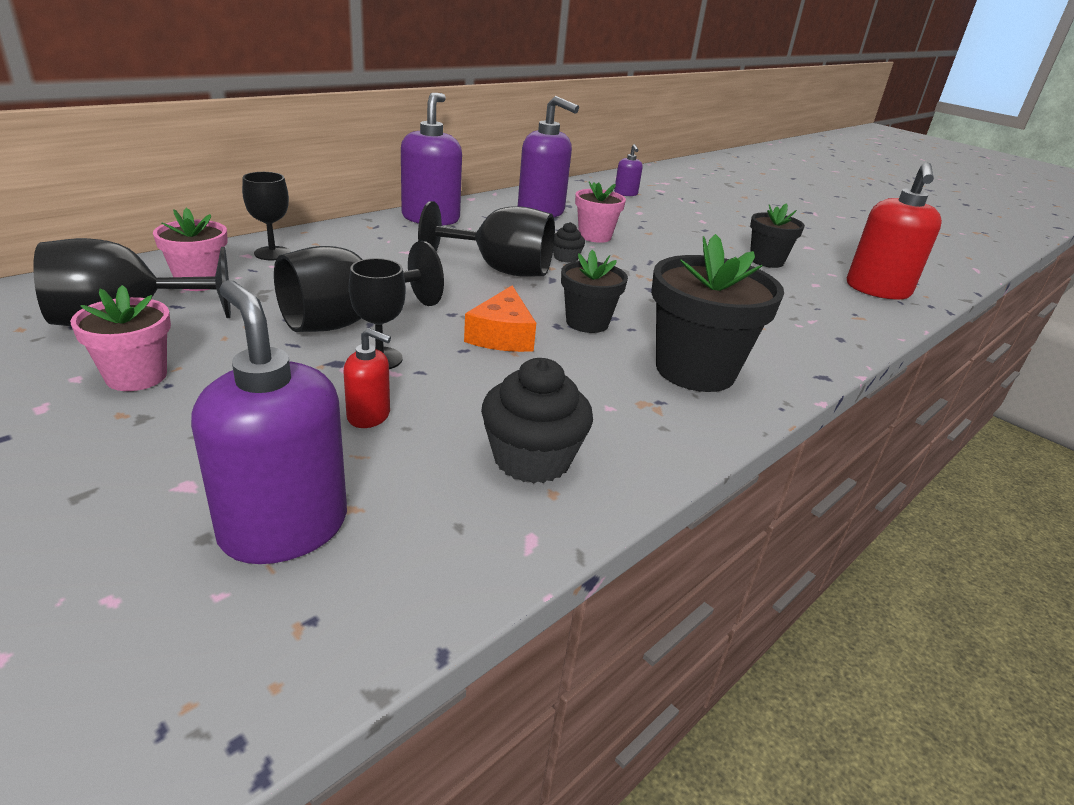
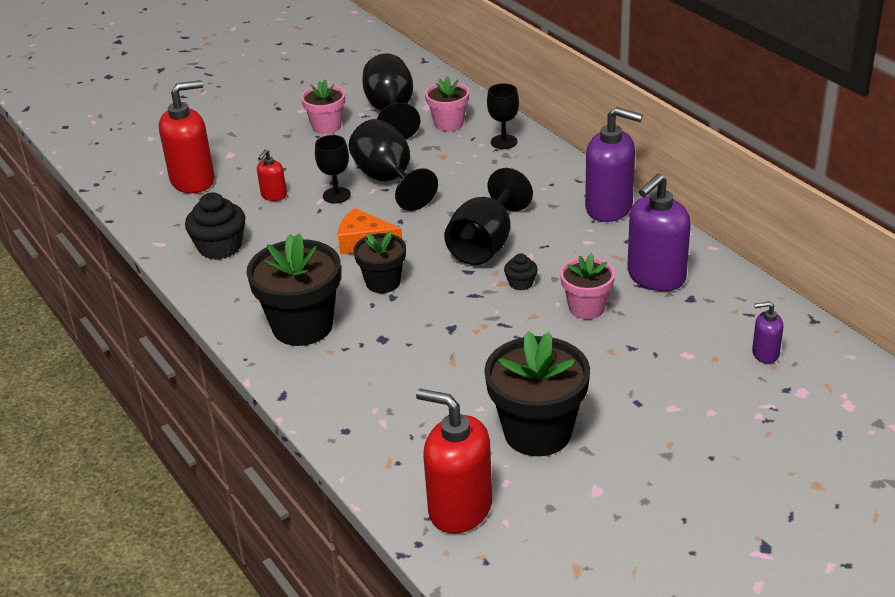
camera: 105 degrees right, 5 degrees up
(284, 527) = (193, 181): purple soap dispenser -> red soap dispenser
(766, 261) = (537, 432): black flower pot -> black flower pot, size x1.70

